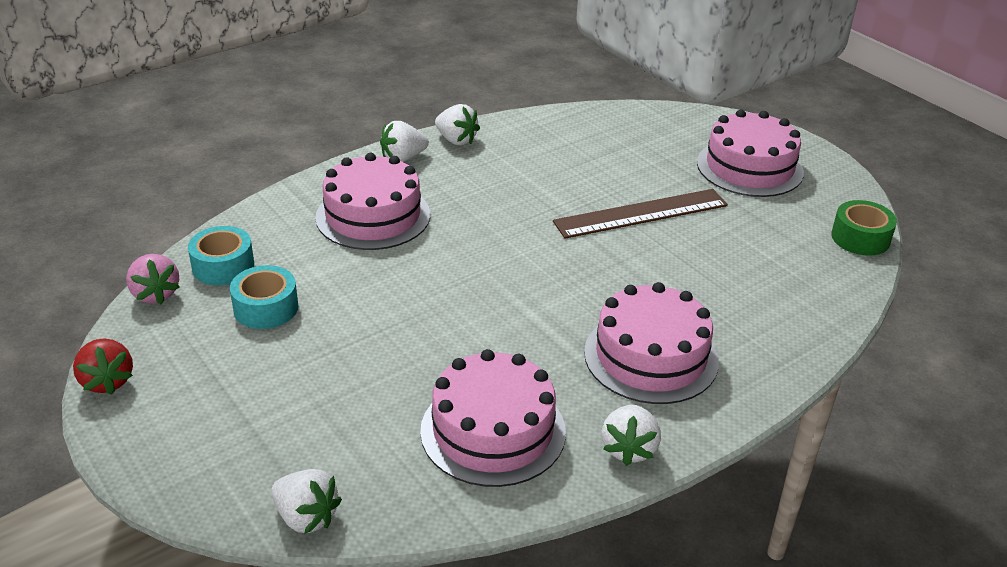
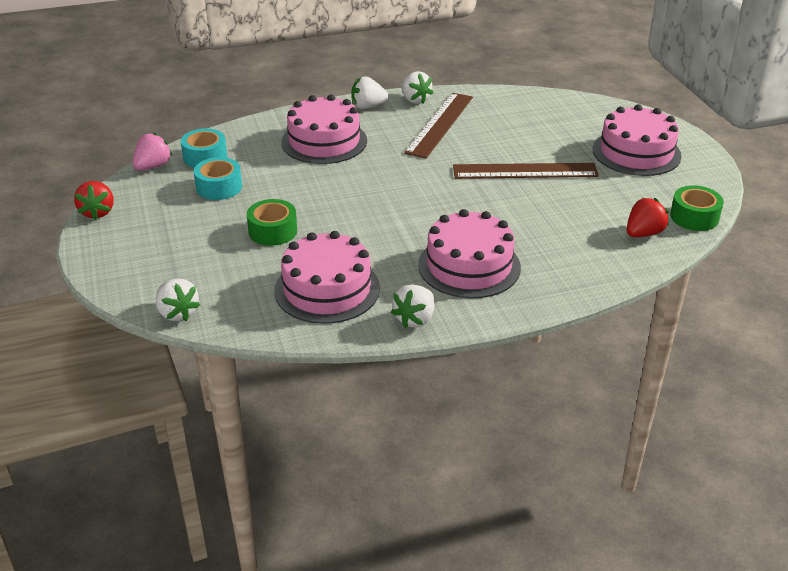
camera: 20 degrees right, 0 degrees up
(155, 294) = (153, 166): pink strawberry -> pink strawberry turned 135 degrees counterclockwise
(374, 359) = (273, 231): none -> green tape
(505, 168) = (440, 124): none -> brown ruler
(820, 270) = (643, 233): none -> red strawberry

